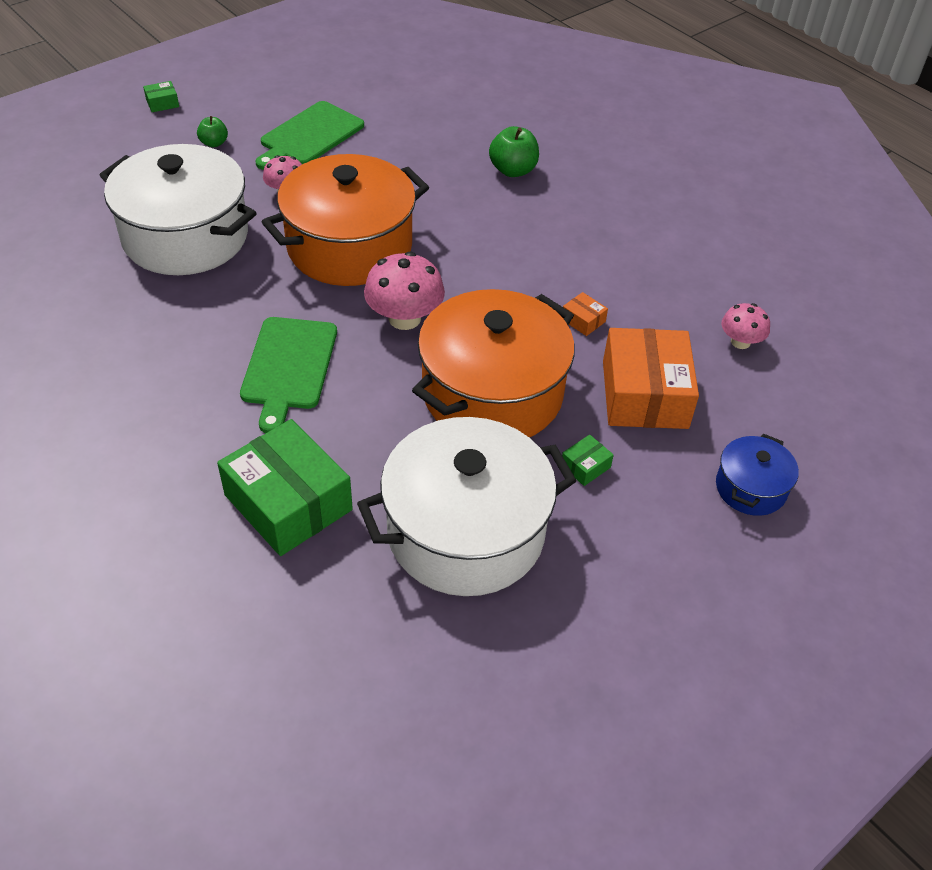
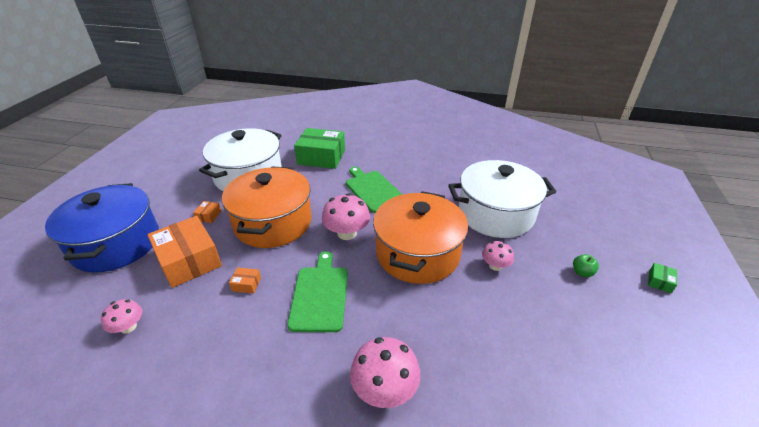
camera: 145 degrees right, 10 degrees down
(309, 136) = (550, 318): green cutting board -> green cutting board (320, 295)
(513, 170) = (385, 389): green apple -> pink mushroom
(585, 466) = (208, 216): green box -> orange box
(750, 488) = (116, 244): blue pot -> blue pot, size x2.10

